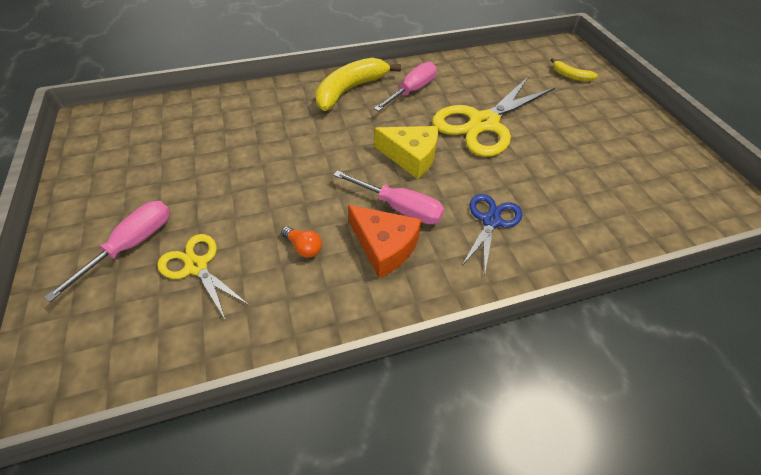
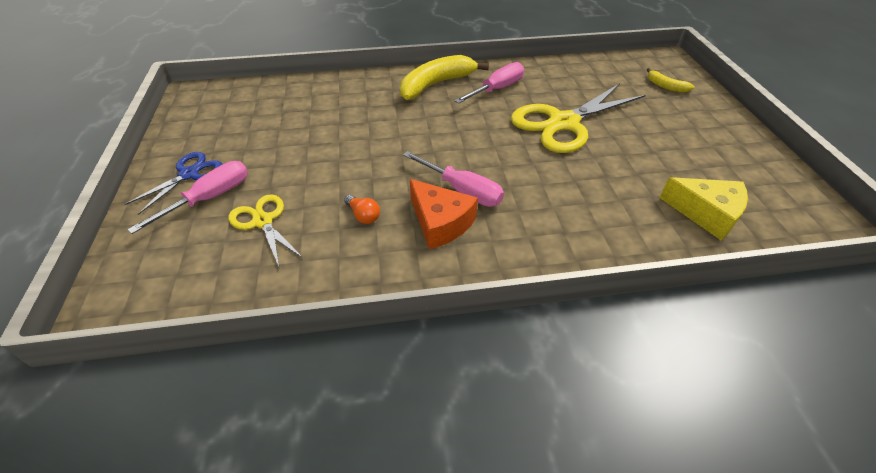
camera: 10 degrees right, 5 degrees down
(411, 157) = (483, 147): yellow cheese -> yellow cheese (706, 213)
(491, 221) = (552, 211): blue scissors -> blue scissors (189, 174)

